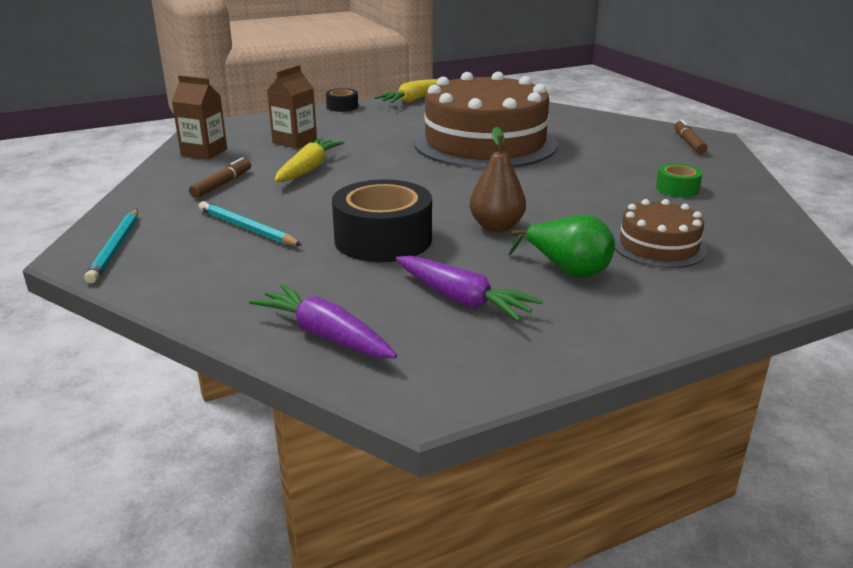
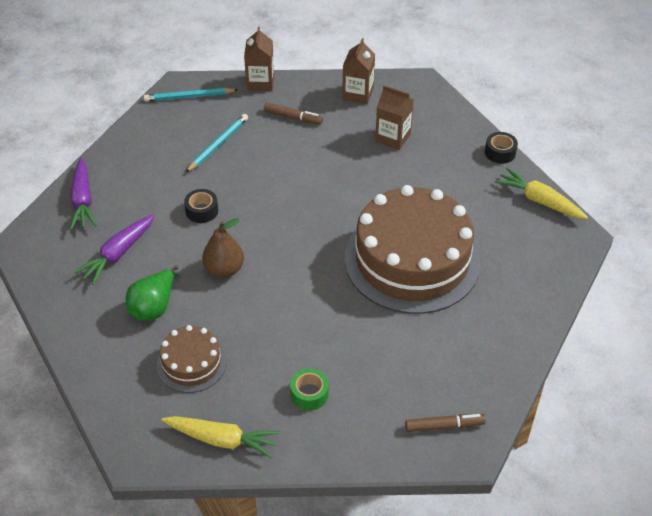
camera: 85 degrees right, 20 degrees up
(129, 200) = (260, 82): none -> brown carton
(308, 169) = (328, 156): yellow carrot -> yellow carrot (221, 439)
(326, 335) = (83, 200): purple carrot -> purple carrot turned 135 degrees clockwise
(383, 239) = (202, 211): black tape -> black tape, size x0.49

